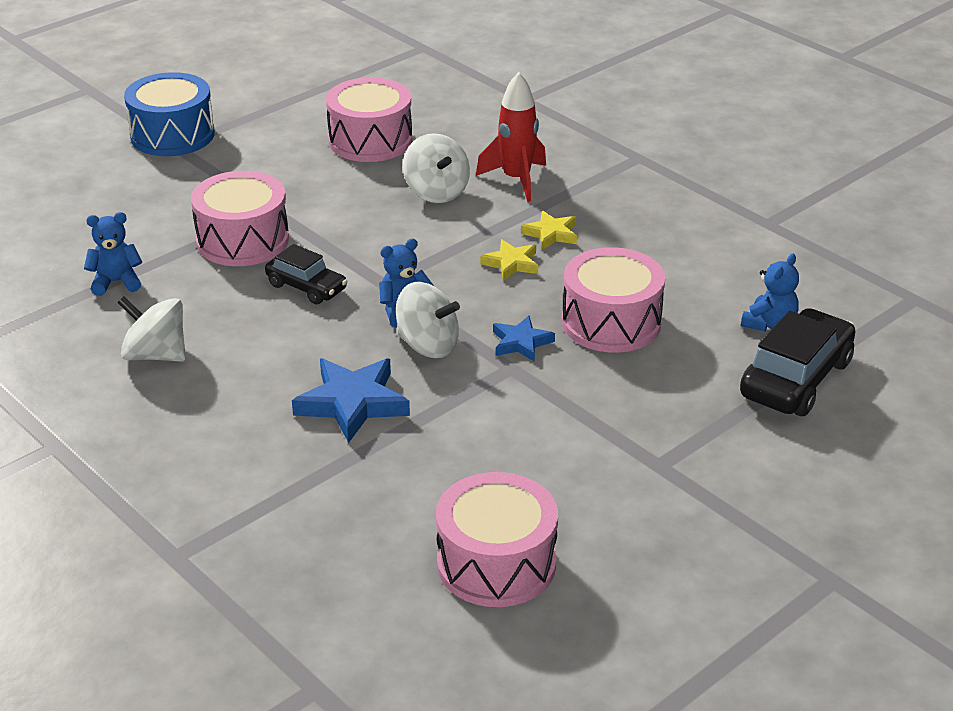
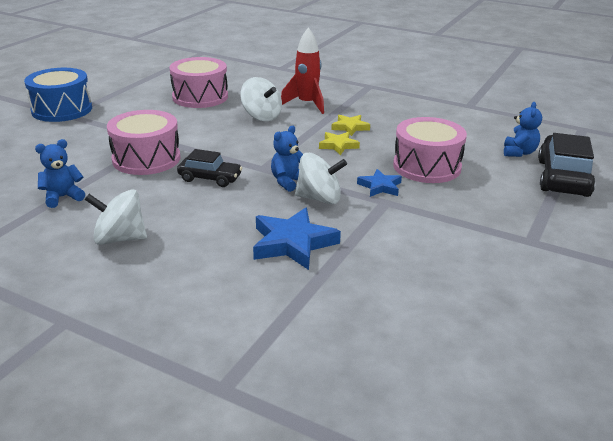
camera: 20 degrees left, 5 degrees down
(496, 563) = (483, 331): pink drum -> none

